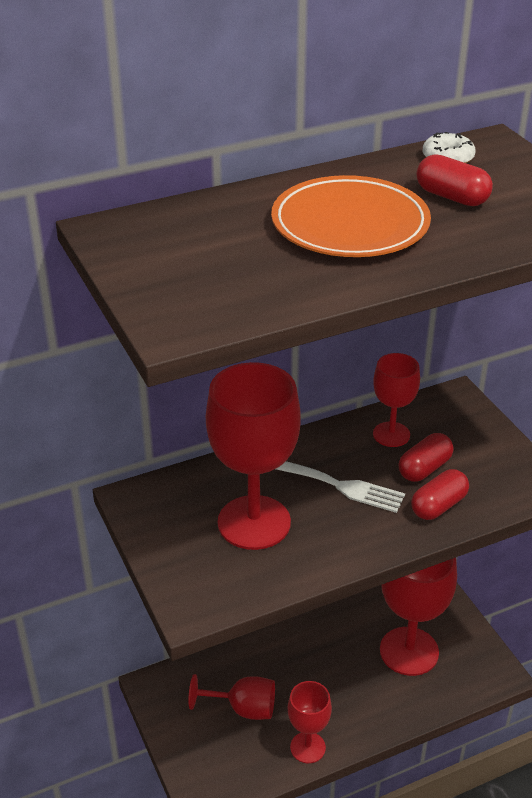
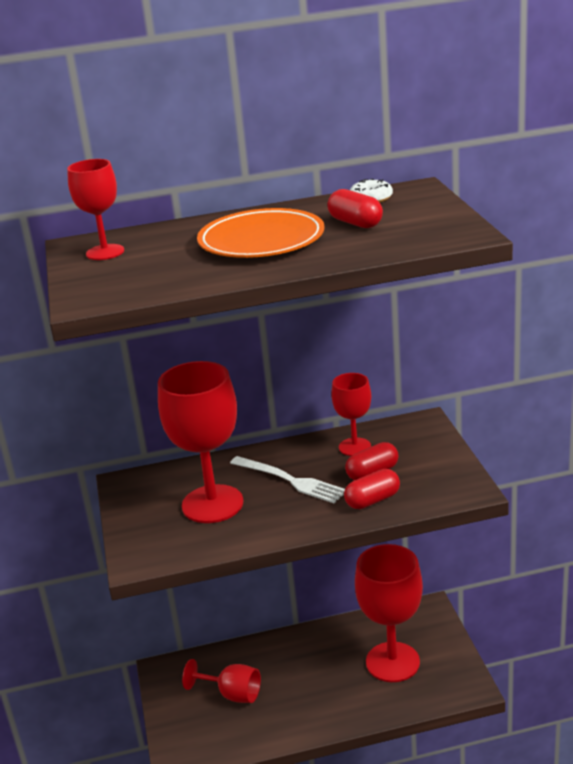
camera: 15 degrees right, 10 degrees down
(307, 747) = (278, 730): red goblet -> red goblet (105, 252)

